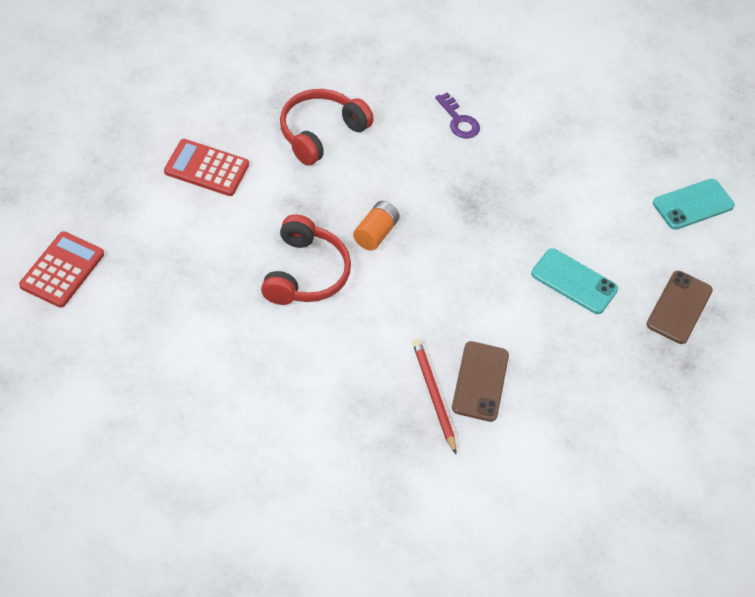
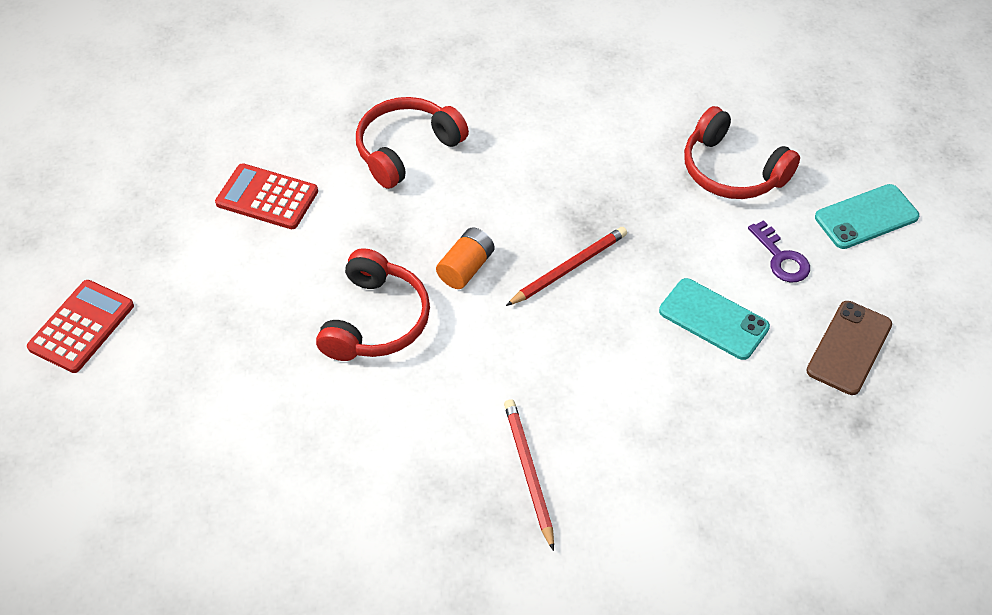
camera: 10 degrees right, 0 degrees up
(458, 236) = (569, 268): none -> red pencil
(459, 120) = (575, 128): purple key -> purple key (781, 258)
(480, 381) = (589, 452): brown phone -> none
(586, 162) = (732, 170): none -> red headphones

